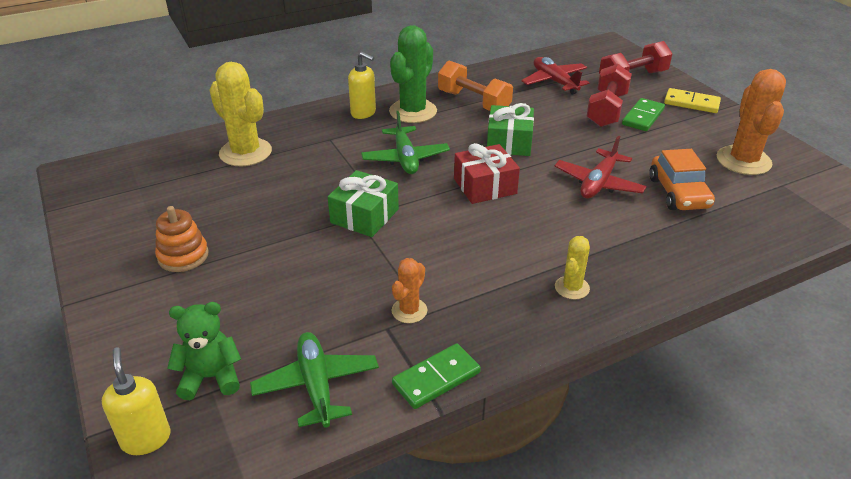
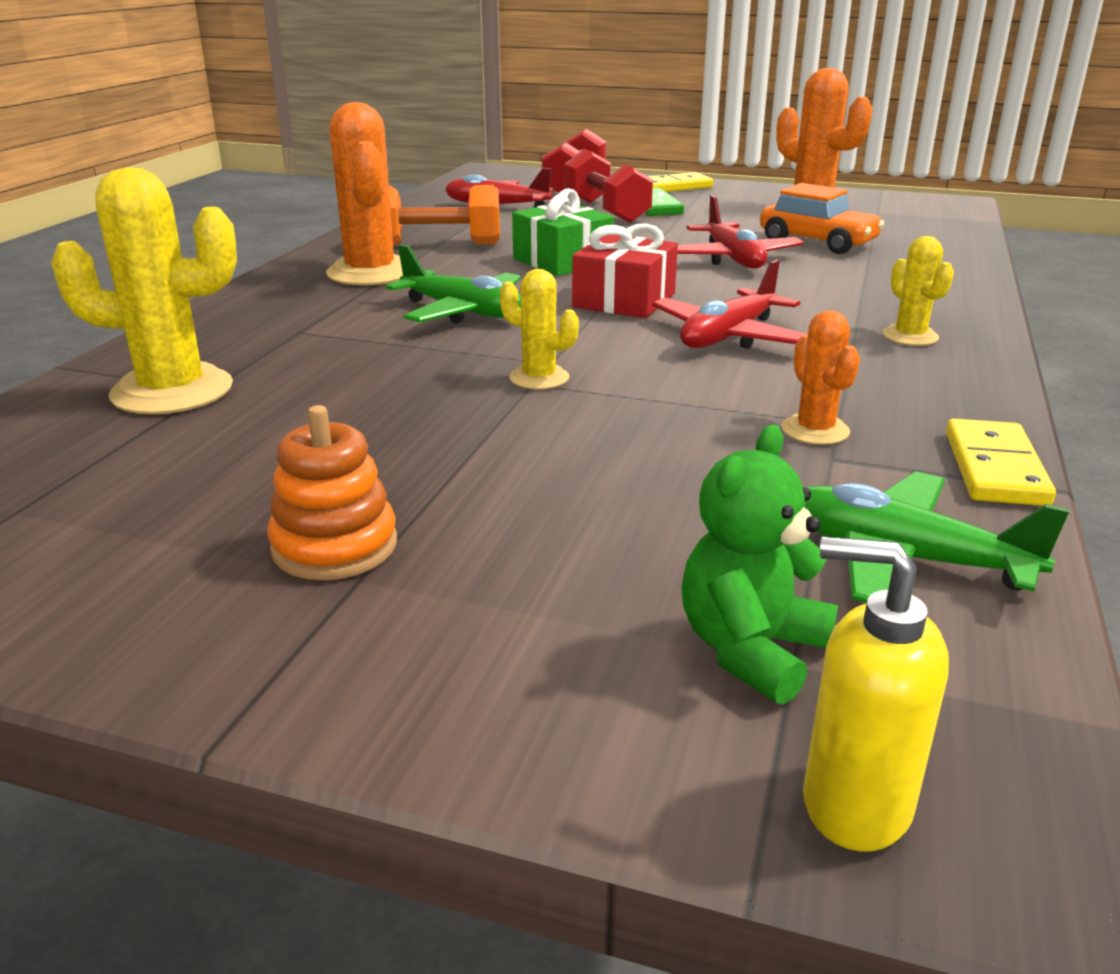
camera: 45 degrees left, 10 degrees down
(363, 113) = (296, 294): yellow soap dispenser -> none
(364, 216) = (539, 378): green gift -> yellow cactus
(413, 111) = (370, 273): green cactus -> orange cactus
(436, 378) = (994, 468): green domino -> yellow domino
(484, 236) = (728, 337): none -> red plane

